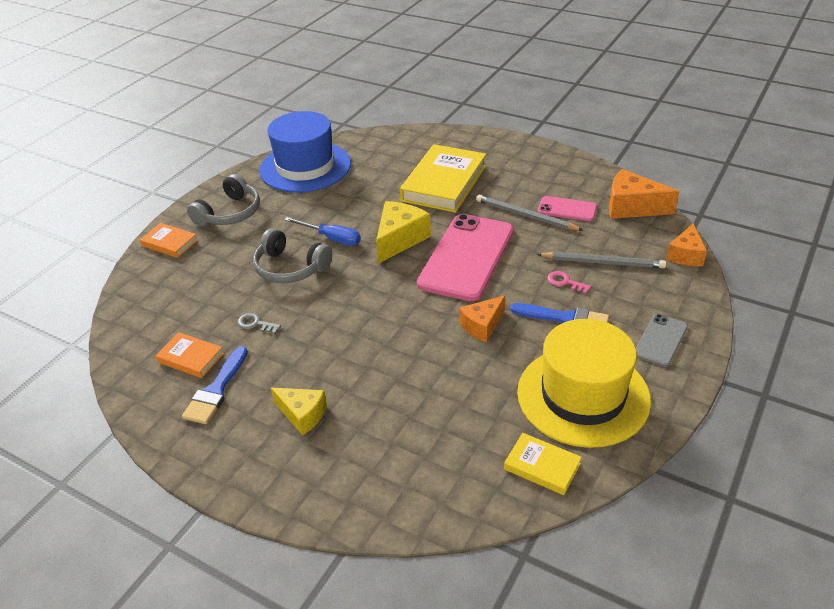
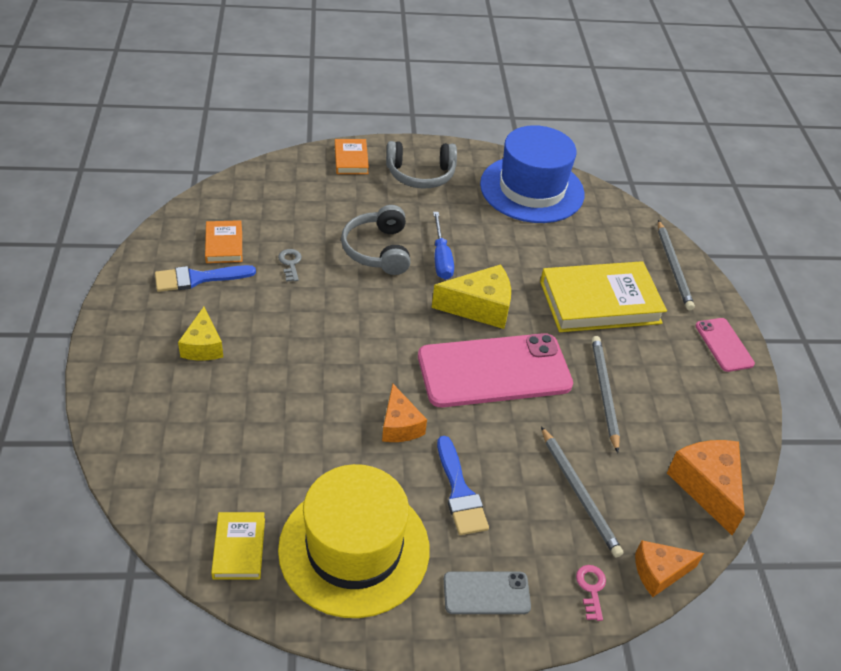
camera: 50 degrees right, 5 degrees up
(440, 140) = (673, 267): none -> grey pencil
(482, 326) = (400, 425): orange cheese -> orange cheese turned 120 degrees counterclockwise
(565, 282) = (518, 470): pink key -> pink key (591, 588)
(567, 209) = (648, 425): pink phone -> pink phone (724, 345)

